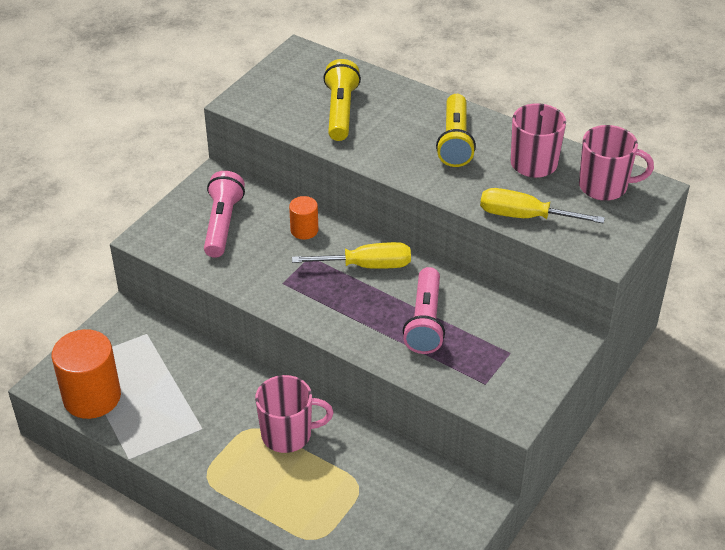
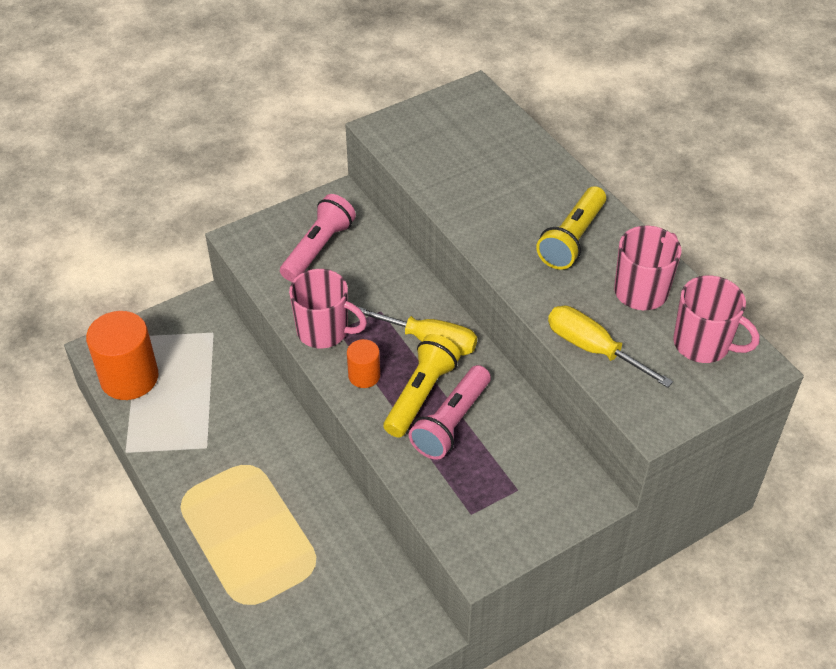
camera: 25 degrees right, 5 degrees up
(288, 434) = (280, 485): pink mug -> pink mug (324, 331)
(304, 230) = (392, 281): orange cylinder -> orange cylinder (364, 376)
(341, 111) = (475, 169): yellow flashlight -> yellow flashlight (421, 395)

